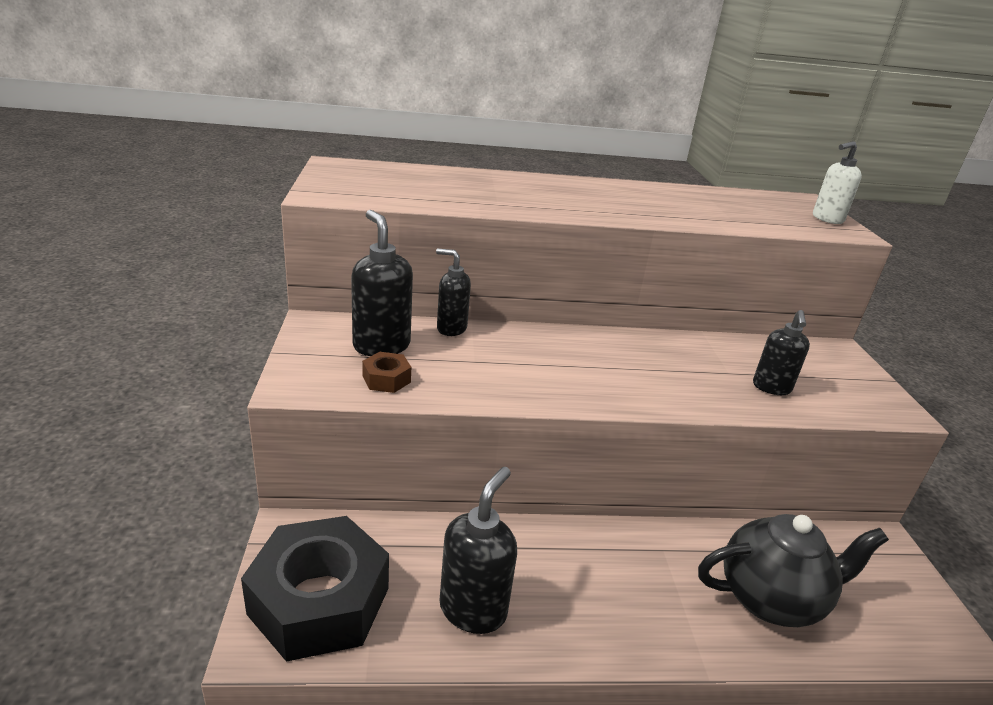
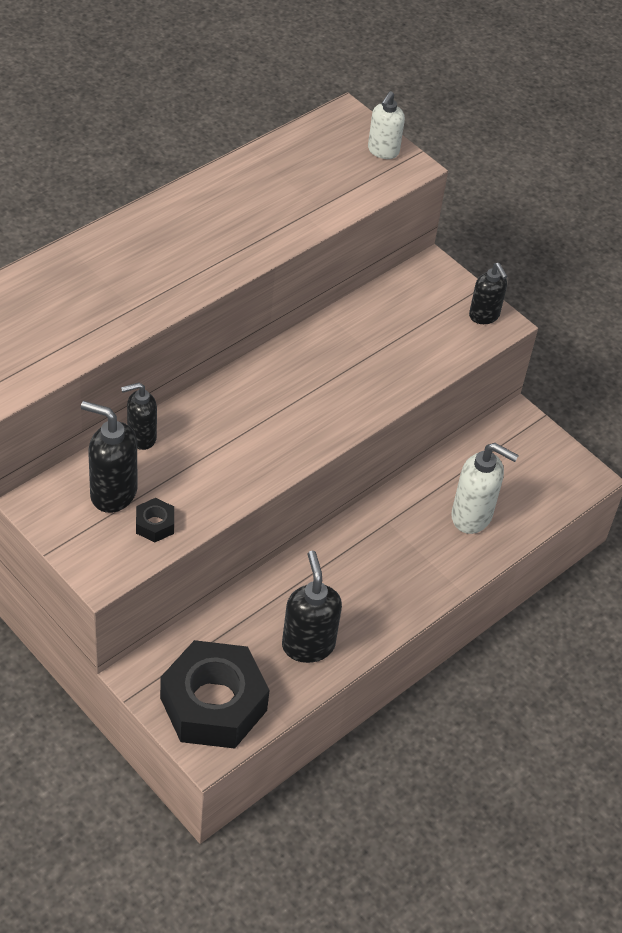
camera: 40 degrees left, 20 degrees up
(386, 379) = (155, 524): brown nut -> black nut
(771, 388) = (410, 353): black soap dispenser -> black soap dispenser (484, 316)
(771, 599) = (472, 516): black teapot -> white soap dispenser

